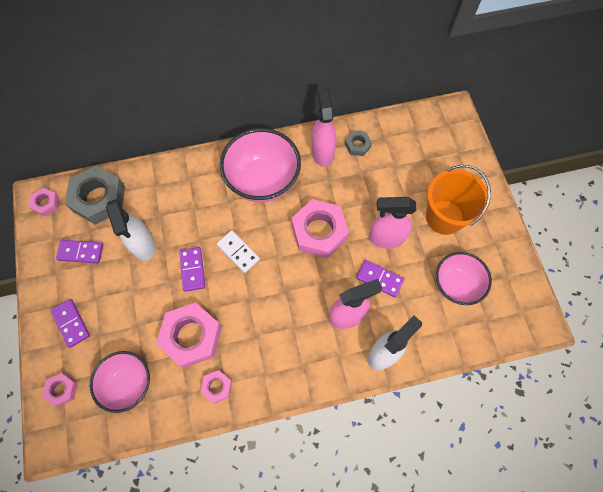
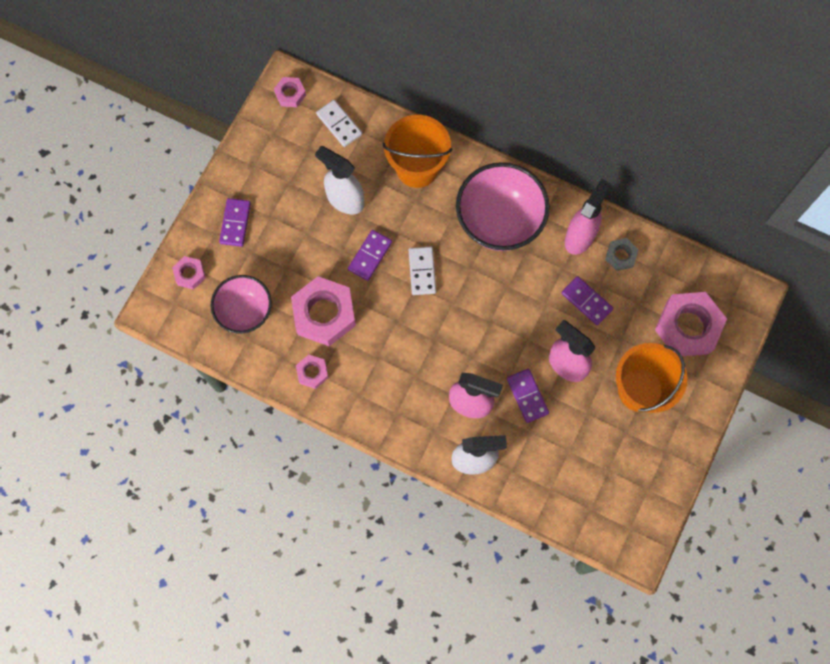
camera: 40 degrees right, 5 degrees up
(80, 252) = (287, 164): purple domino -> purple domino (586, 301)
(99, 198) = (339, 124): grey nut -> white domino
(143, 245) = (345, 200): white spray bottle -> white spray bottle turned 105 degrees clockwise
(178, 187) = (417, 168): none -> orange bucket
(319, 232) = (510, 310): pink nut -> pink nut (688, 327)
(455, 285) = (592, 457): pink bowl -> none

